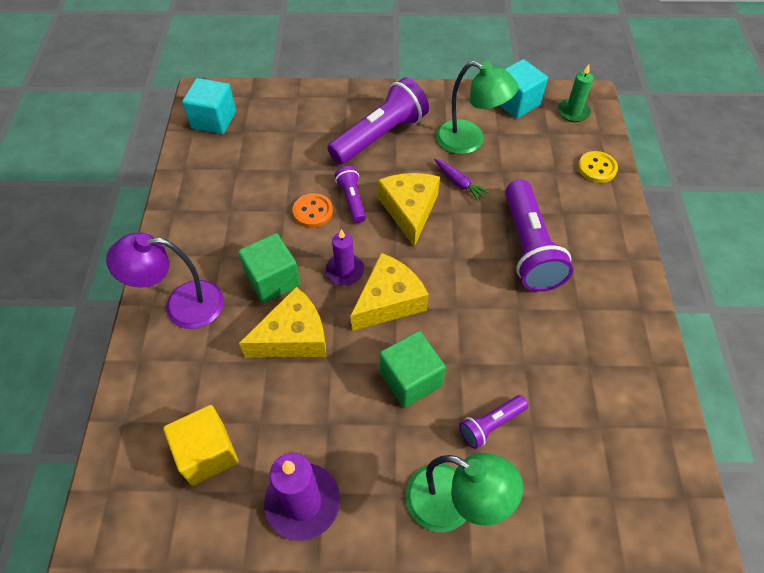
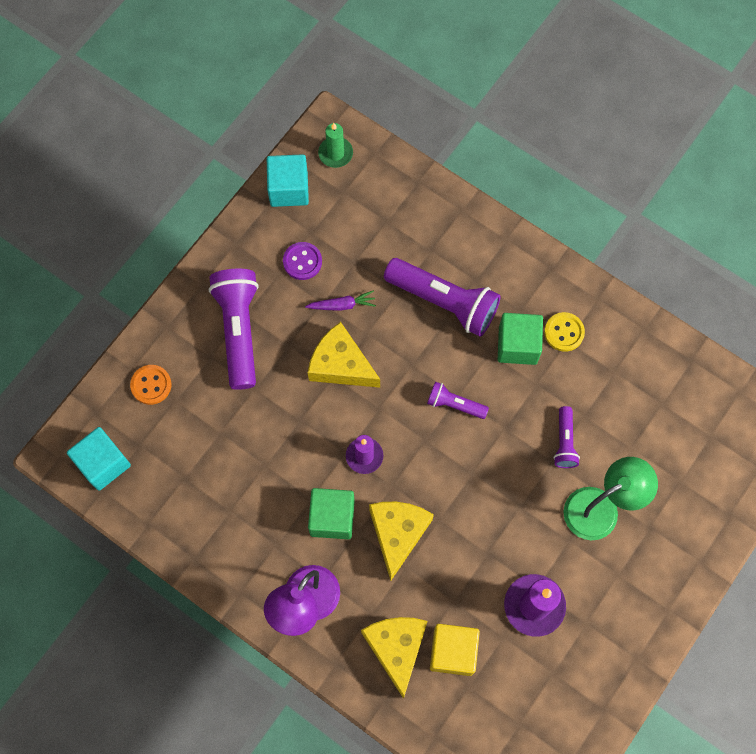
camera: 55 degrees left, 15 degrees up
(313, 211) = (283, 443): orange button -> orange button (151, 385)
(352, 200) = (294, 403): purple flashlight -> purple flashlight (454, 404)
(389, 301) = (416, 441): yellow cheese -> yellow cheese (396, 648)
(410, 379) = (493, 471): green cube -> green cube (517, 345)
(469, 141) = (302, 261): green lamp -> purple button
(597, 168) = (407, 187): yellow button -> yellow button (564, 332)

